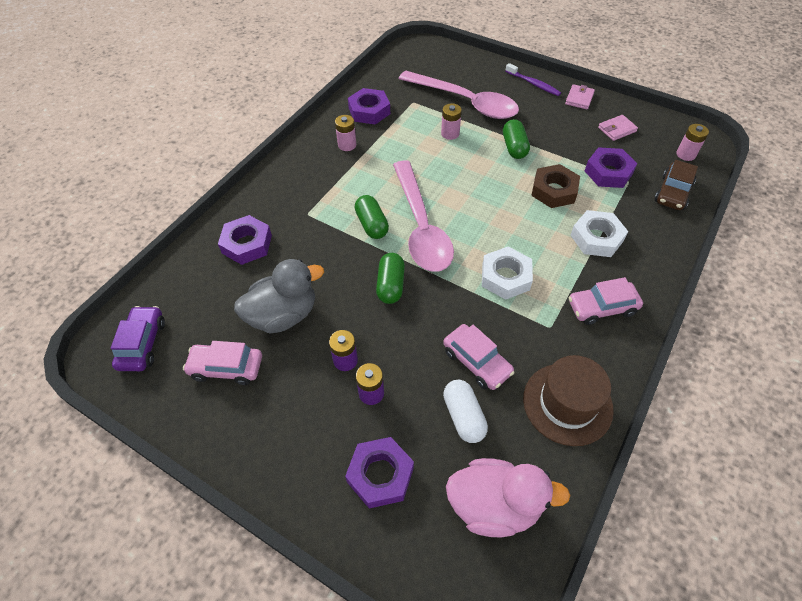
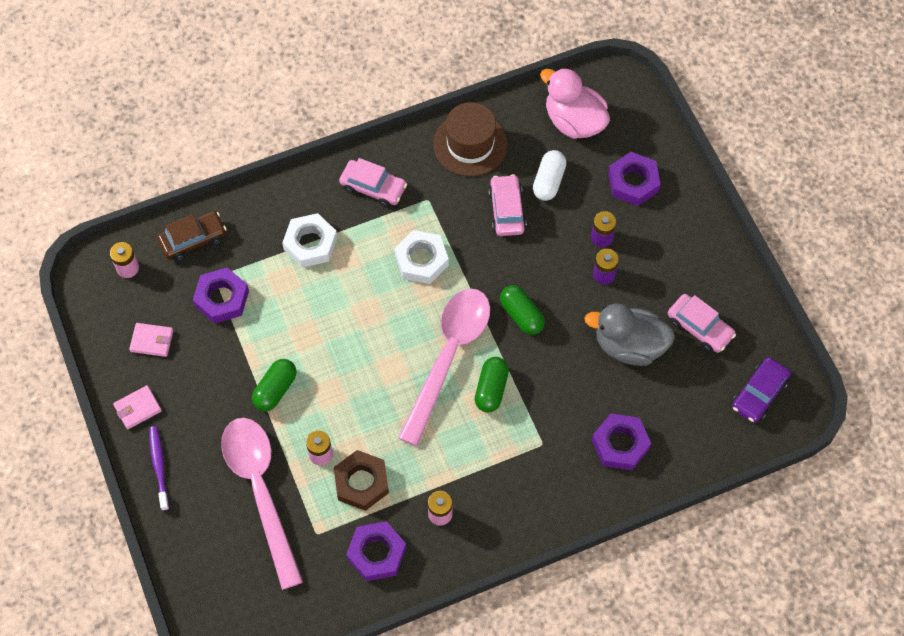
camera: 145 degrees left, 10 degrees up
(391, 285) = (521, 315): green capsule -> green capsule turned 75 degrees counterclockwise
(554, 190) = (293, 313): brown nut -> brown nut (361, 483)

